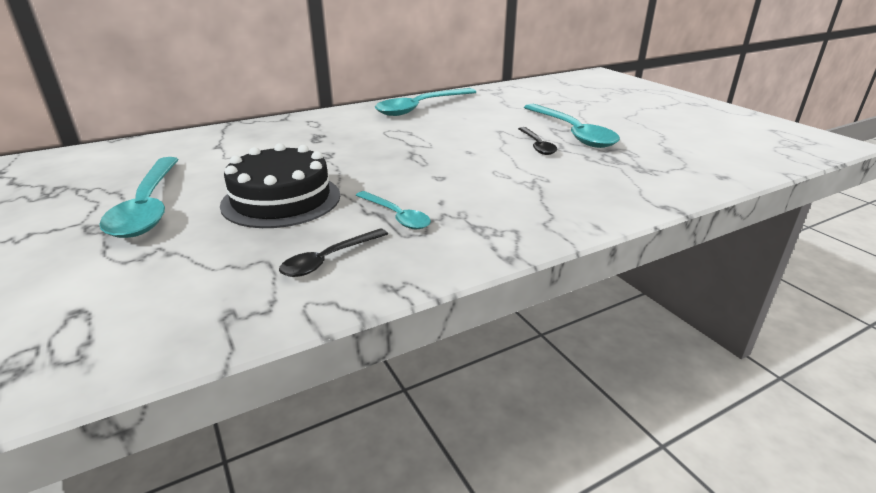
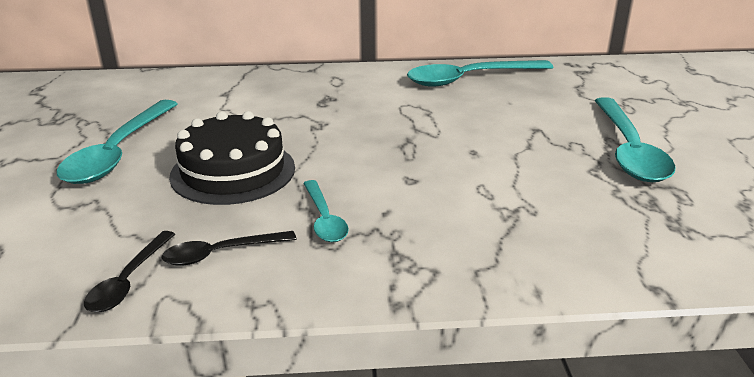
camera: 25 degrees right, 0 degrees up
(537, 146) = (565, 160): black spoon -> black spoon (129, 280)

